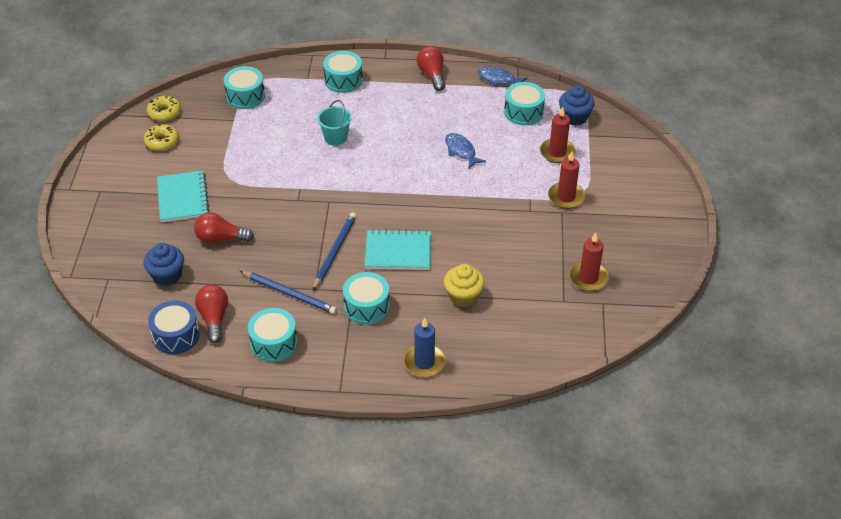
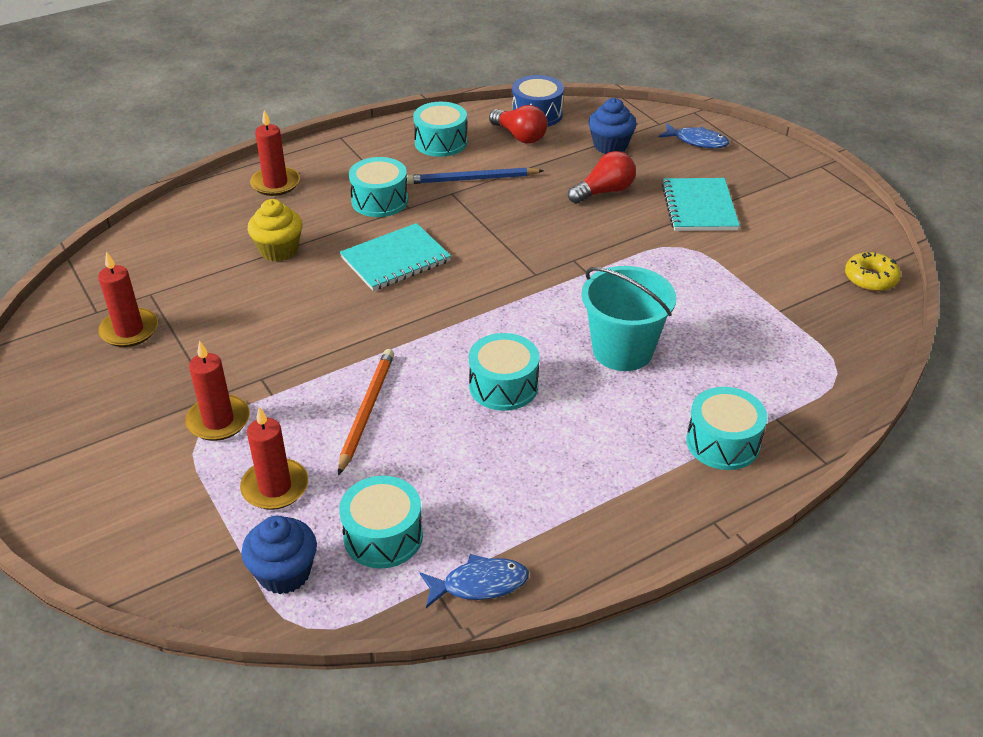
camera: 145 degrees right, 5 degrees down
(162, 142) = (815, 247): yellow donut -> none
(183, 198) = (699, 207): turquoise notebook -> turquoise notebook turned 45 degrees clockwise
(245, 96) = (814, 347): turquoise drum -> turquoise drum (503, 386)
(334, 252) = (468, 230): blue pencil -> none
(335, 138) = (622, 350): turquoise bucket -> turquoise bucket, size x1.60
(424, 362) = (275, 184): blue candle -> red candle
(432, 75) = (600, 529): red light bulb -> none
(461, 151) = (429, 416): blue fish -> blue fish (697, 141)
(489, 167) = (366, 411): none -> orange pencil

